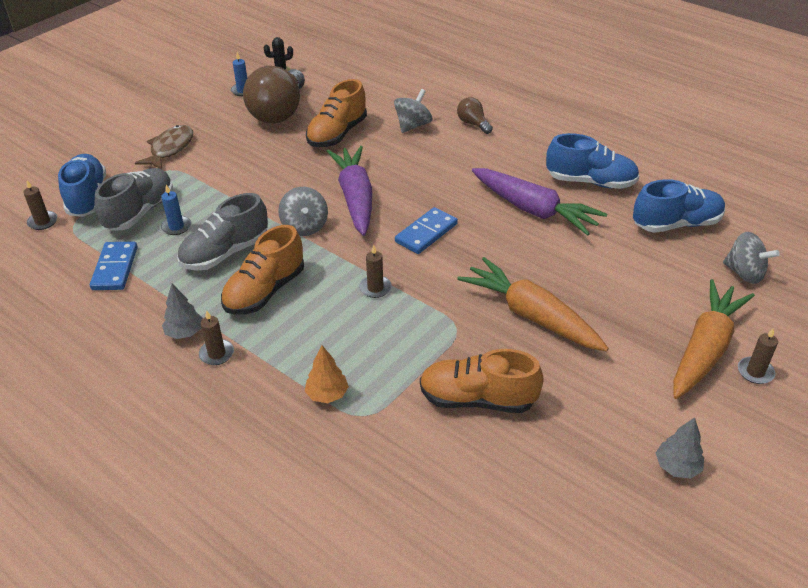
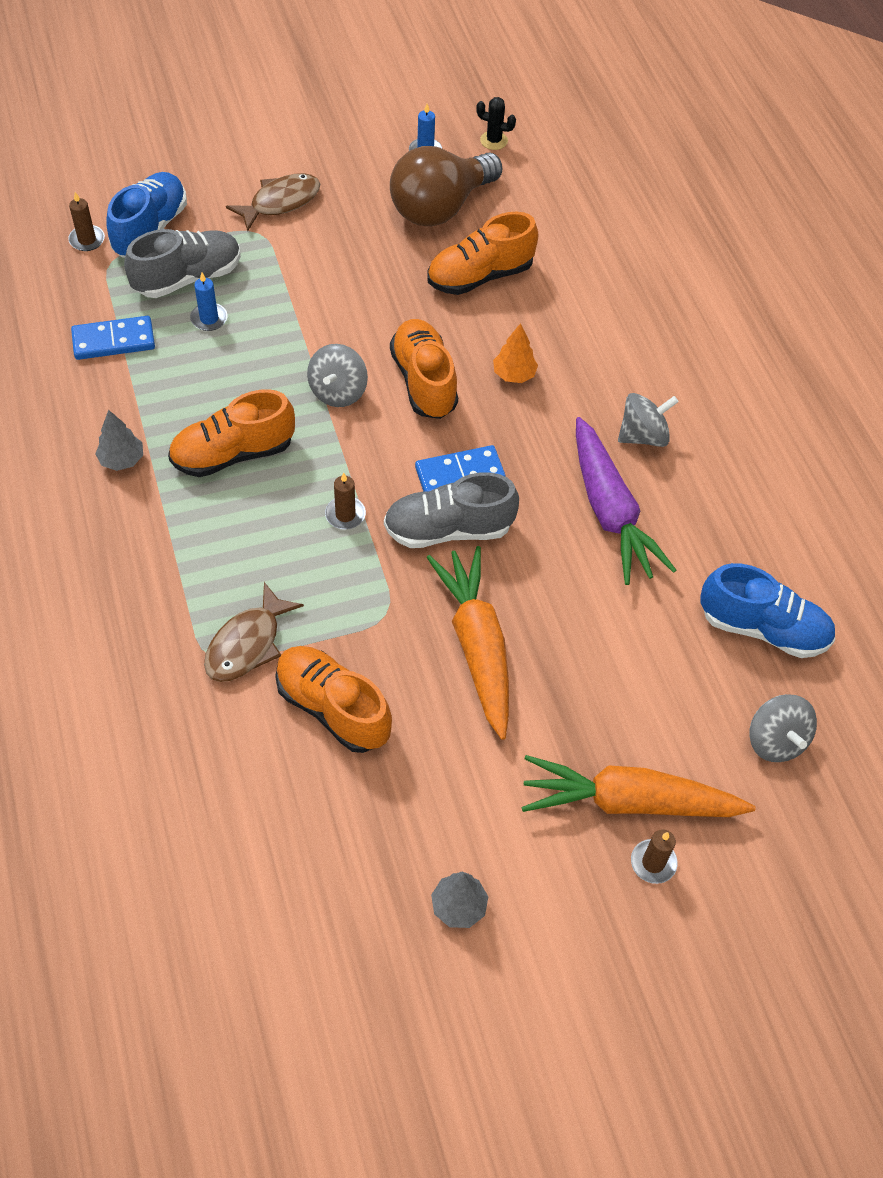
camera: 30 degrees right, 15 degrees up
(115, 268) = (113, 341): blue domino -> blue domino turned 45 degrees clockwise
(216, 354) = (132, 503): brown candle -> none
(225, 253) = (231, 381): grey shoe -> grey shoe (448, 529)
(327, 394) = (196, 612): orange tree -> orange tree (514, 374)
(355, 197) = (424, 381): purple carrot -> orange shoe
(381, 394) = (247, 644): none -> brown fish
(413, 125) = (579, 309): grey spinning top -> grey spinning top (643, 436)
(473, 124) = (655, 345): brown light bulb -> none
(590, 182) = (718, 510): blue shoe -> none
(705, 348) = (627, 801): orange carrot -> orange carrot turned 150 degrees counterclockwise

